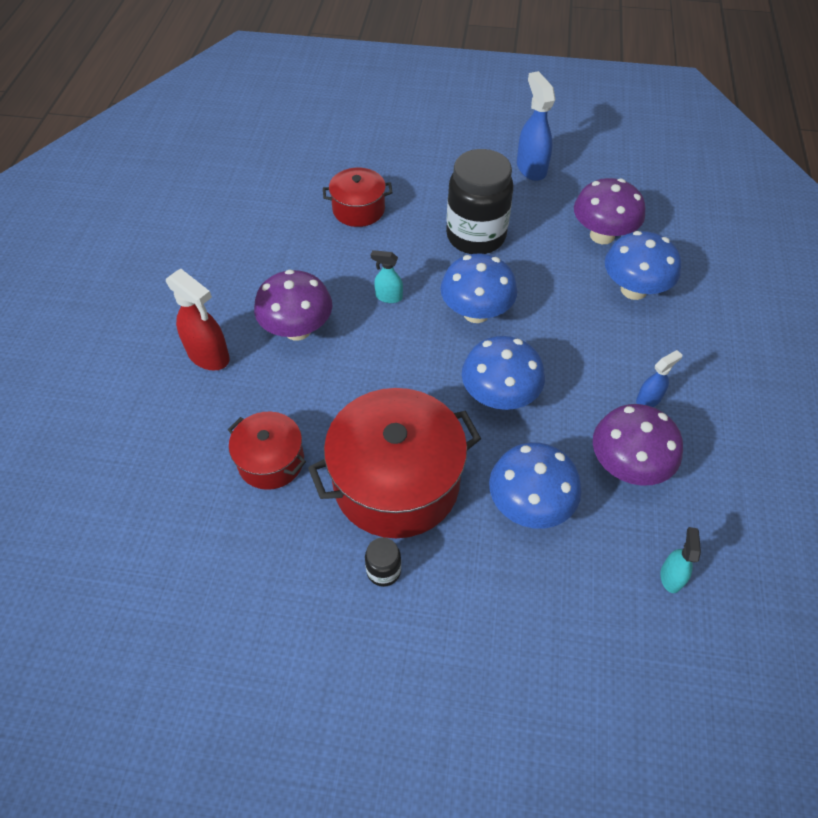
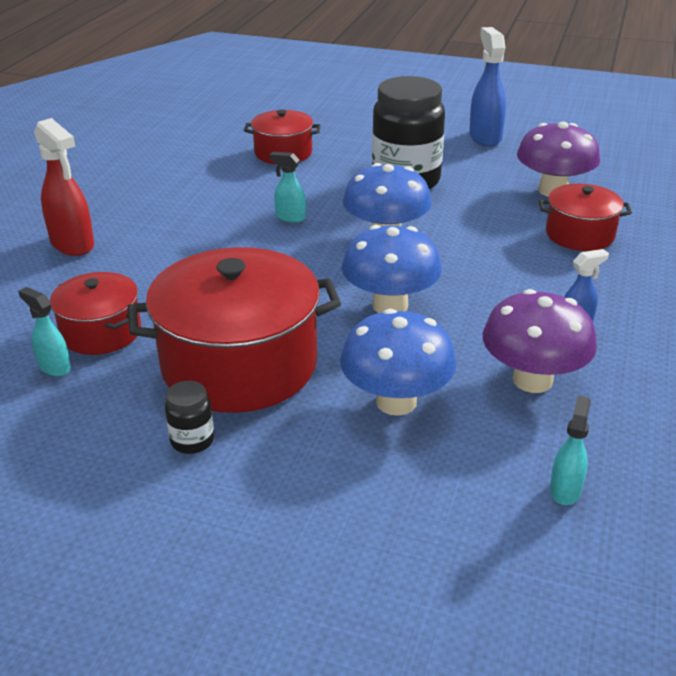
camera: 10 degrees right, 20 degrees down
(246, 507) = (54, 367): none -> turquoise spray bottle
(297, 329) = (178, 233): purple mushroom -> none
(633, 290) = (579, 234): blue mushroom -> red pot

